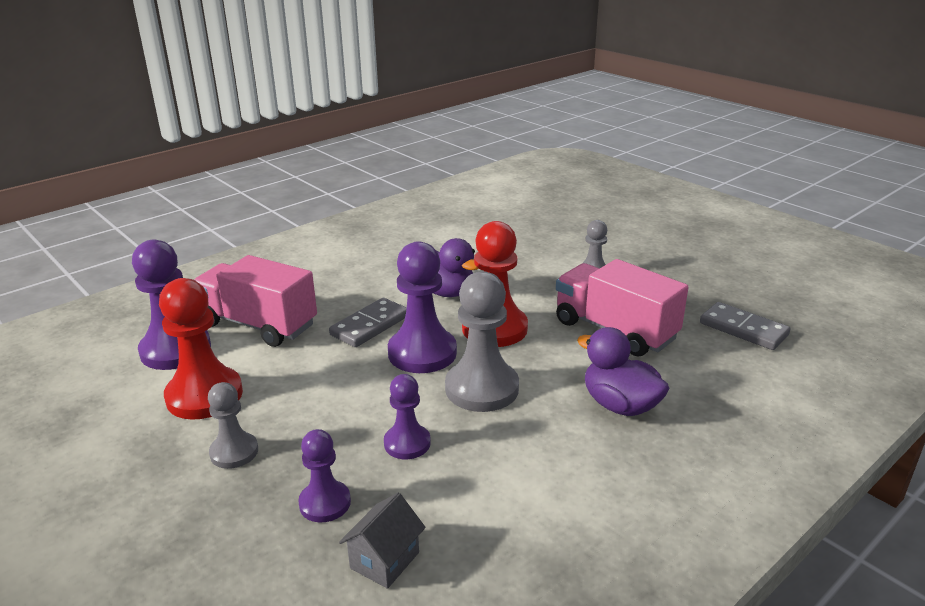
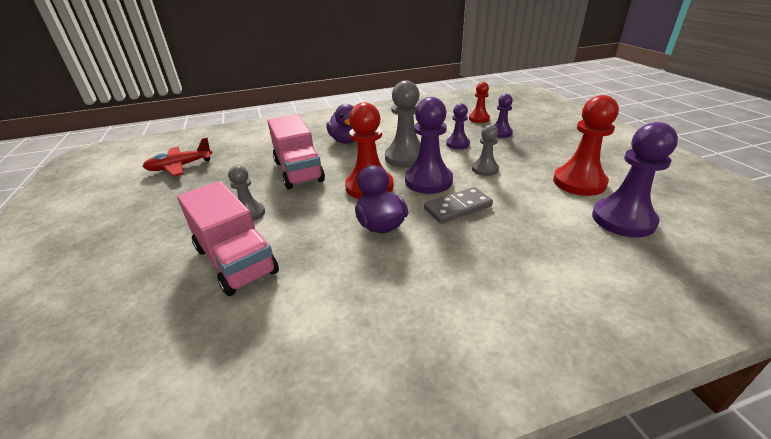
camera: 155 degrees left, 5 degrees up
(234, 452) = (548, 154): grey pawn -> grey pawn (485, 169)
(258, 324) = (555, 228): pink truck -> pink truck (235, 260)
(384, 560) = (479, 119): grey house -> red pawn
(743, 329) = (231, 158): grey domino -> none
(784, 303) = (180, 166): none -> red plane

